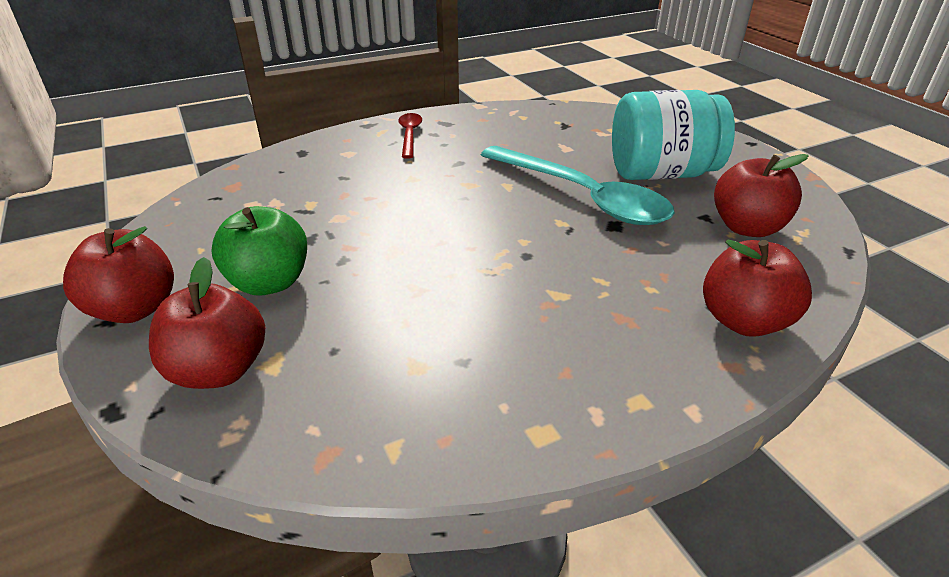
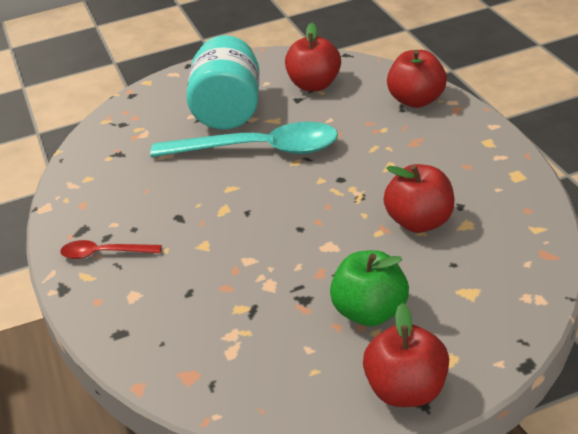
camera: 80 degrees left, 0 degrees up
(219, 370) = (478, 318): red apple -> red apple (420, 222)
(582, 197) = (258, 150): turquoise spoon -> turquoise spoon turned 45 degrees clockwise

